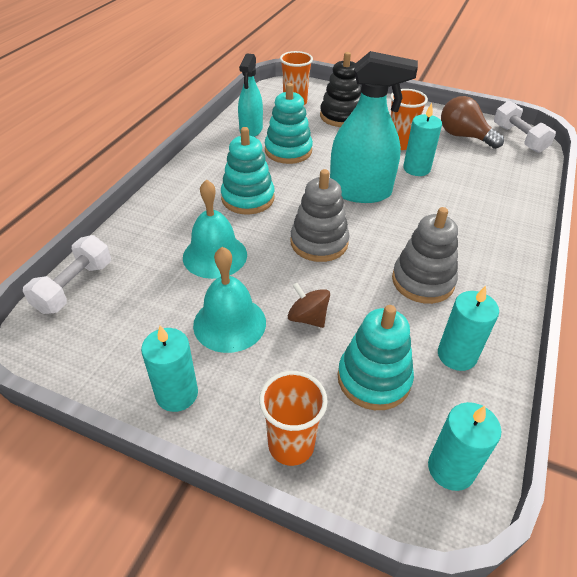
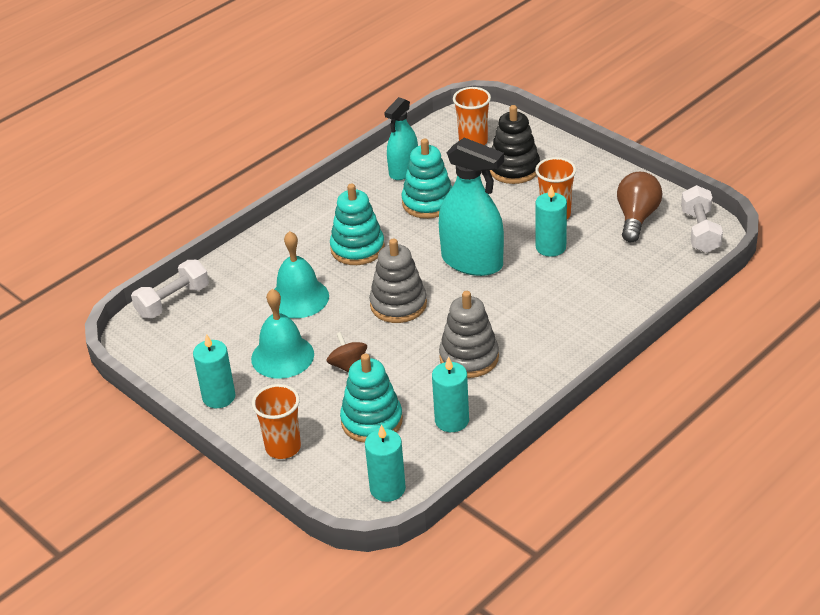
camera: 25 degrees right, 5 degrees down
(464, 136) = (636, 218): brown light bulb -> brown light bulb turned 45 degrees clockwise

